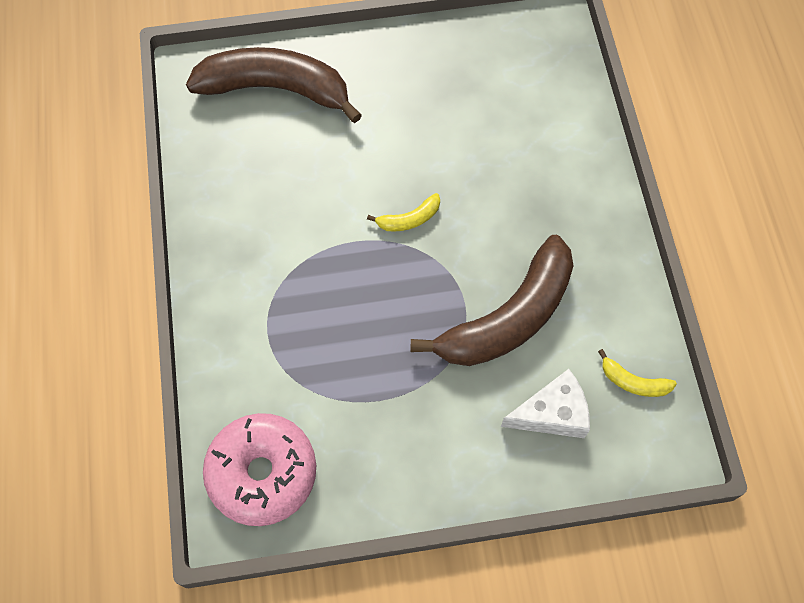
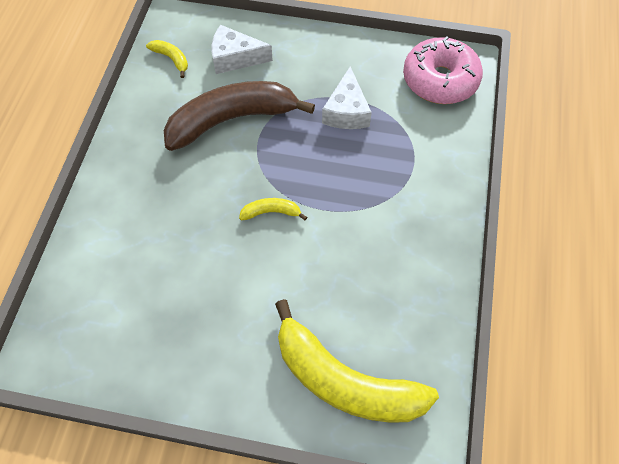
camera: 160 degrees left, 5 degrees down
(276, 89) = (344, 381): brown banana -> yellow banana
(372, 378) = (346, 111): none -> white cheese

